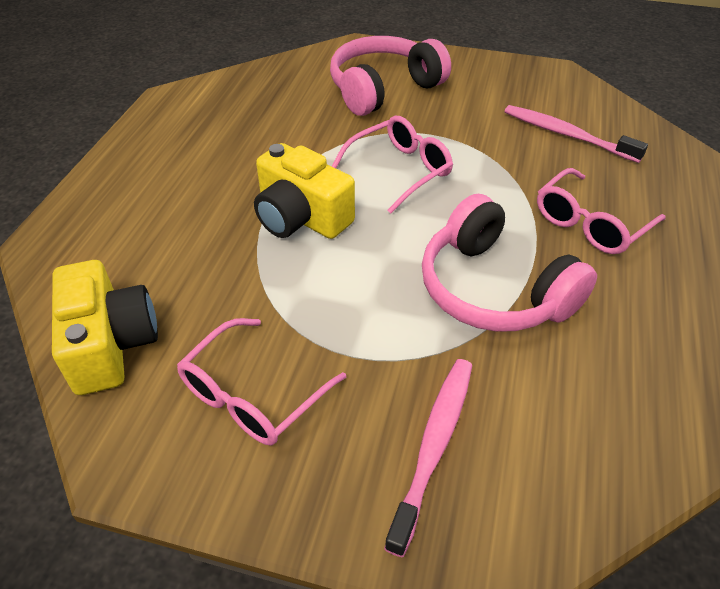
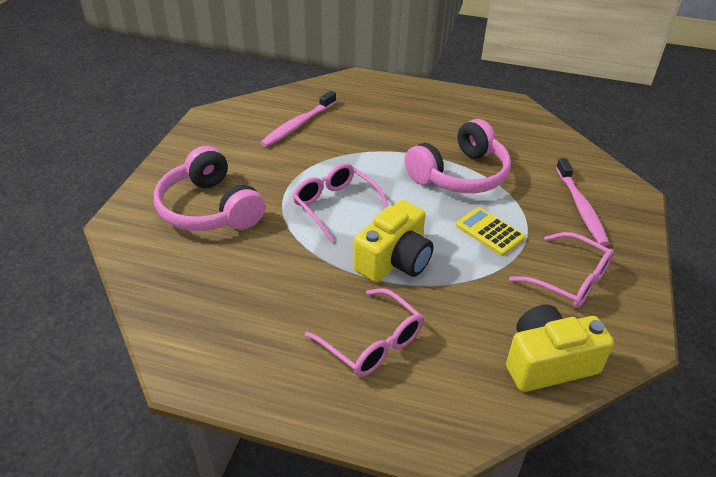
camera: 90 degrees left, 5 degrees down
(359, 312) = (489, 232): none -> yellow calculator
(433, 446) = (580, 207): pink toothbrush -> pink toothbrush turned 120 degrees counterclockwise
(590, 224) = (396, 131): pink glasses -> pink glasses (372, 343)

